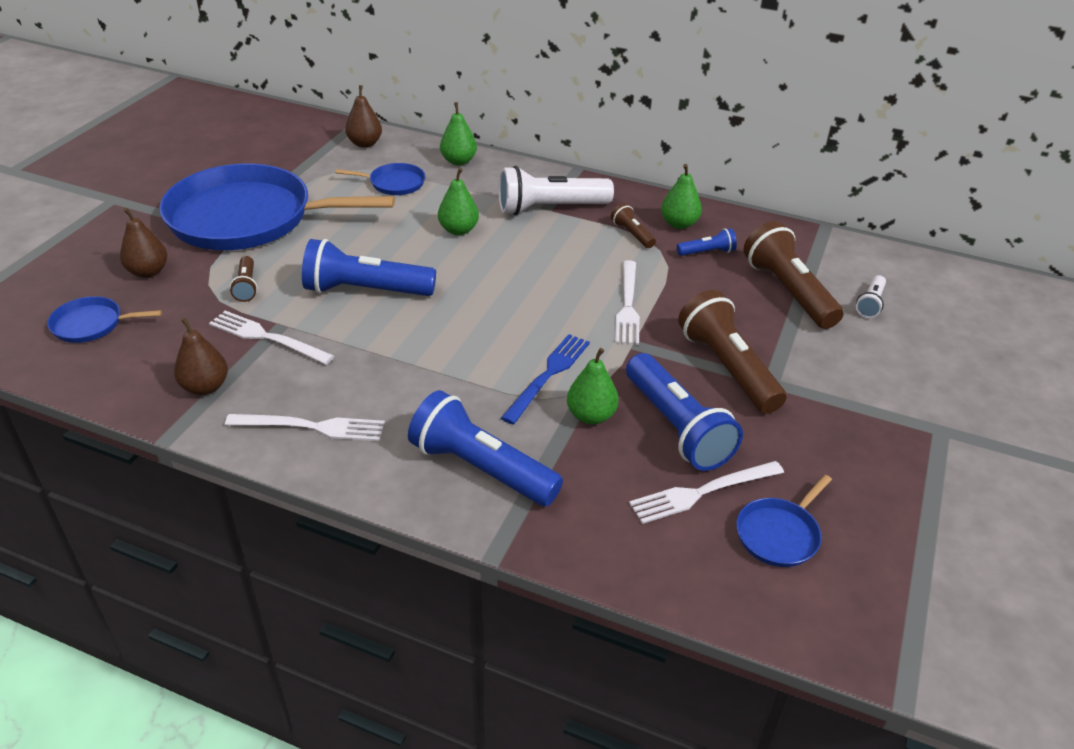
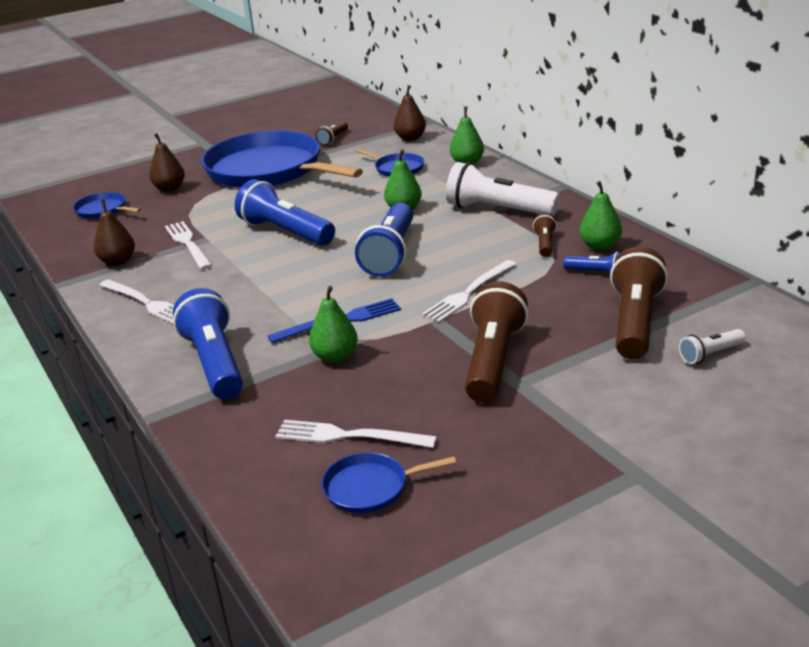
camera: 40 degrees right, 10 degrees down
(247, 286) = (215, 211): brown flashlight -> brown flashlight (333, 139)
(677, 427) = (391, 387): blue flashlight -> blue flashlight (391, 254)

